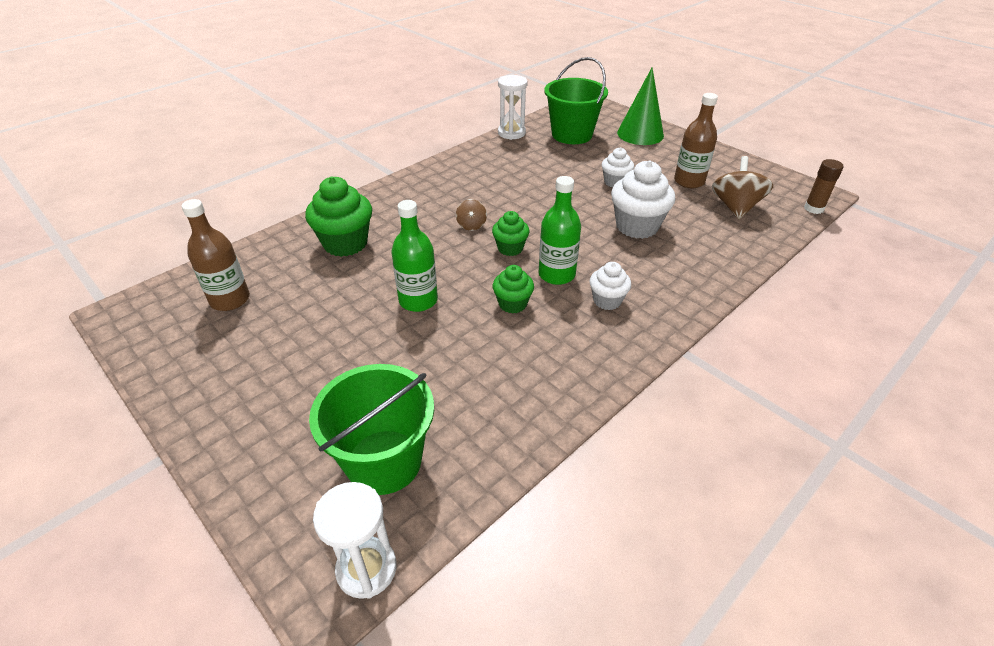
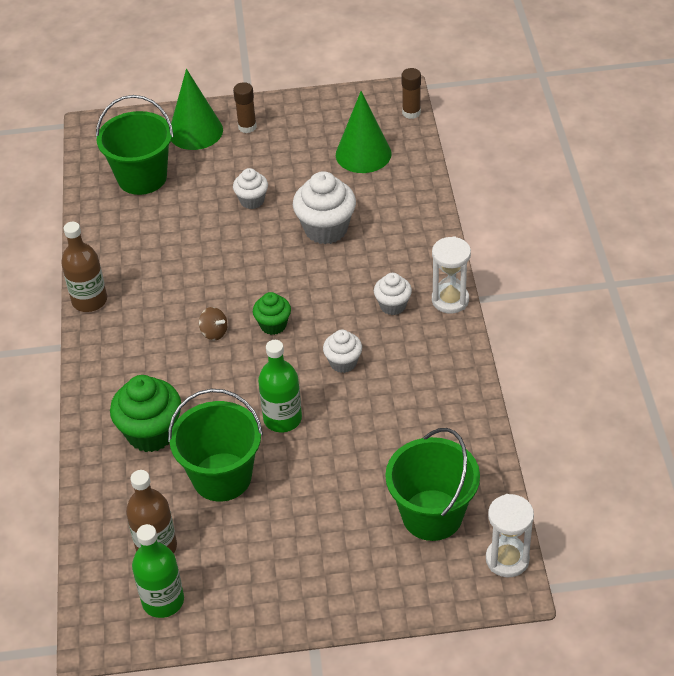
camera: 50 degrees left, 5 degrees up
(328, 298) = (222, 477): none -> green bucket
(511, 133) = (88, 218): white hourglass -> white hourglass (450, 300)
(512, 304) = (343, 362): green cupcake -> white cupcake
(556, 274) = (335, 316): green bottle -> green bottle (163, 601)
(676, 149) = (247, 127): none -> brown glue stick
(689, 181) = (301, 154): brown bottle -> brown bottle (89, 300)
(735, 207) = (363, 154): brown spinning top -> green cone

